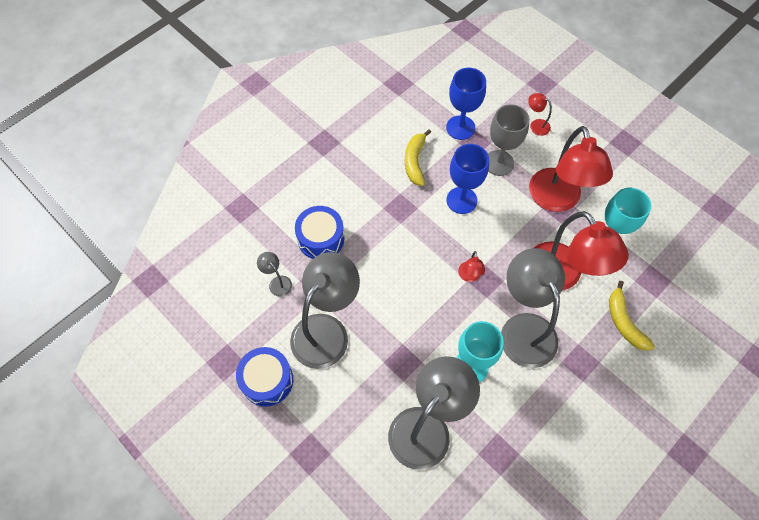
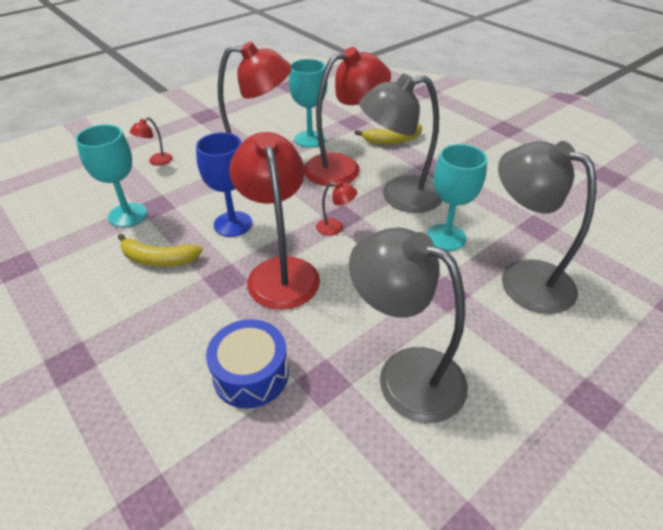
camera: 85 degrees left, 20 degrees down
(267, 380) = (495, 461): blue drum -> none
(277, 282) = (319, 441): grey lamp -> none
(412, 242) = (280, 271): none -> red lamp
(460, 127) = (128, 215): blue goblet -> turquoise goblet
(499, 163) = (193, 191): grey goblet -> none

